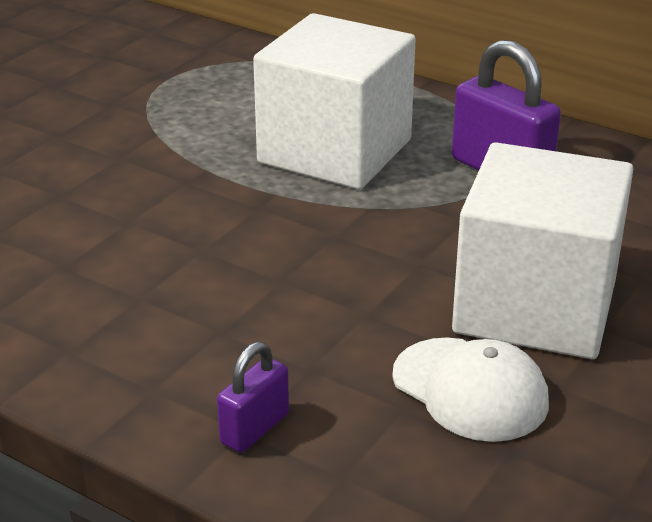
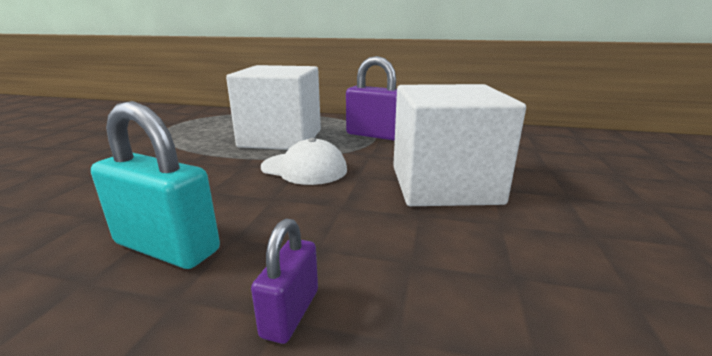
camera: 20 degrees left, 10 degrees down
(147, 328) = (167, 247): none -> turquoise padlock
(470, 389) = (447, 238): white cap -> white cap (304, 168)

